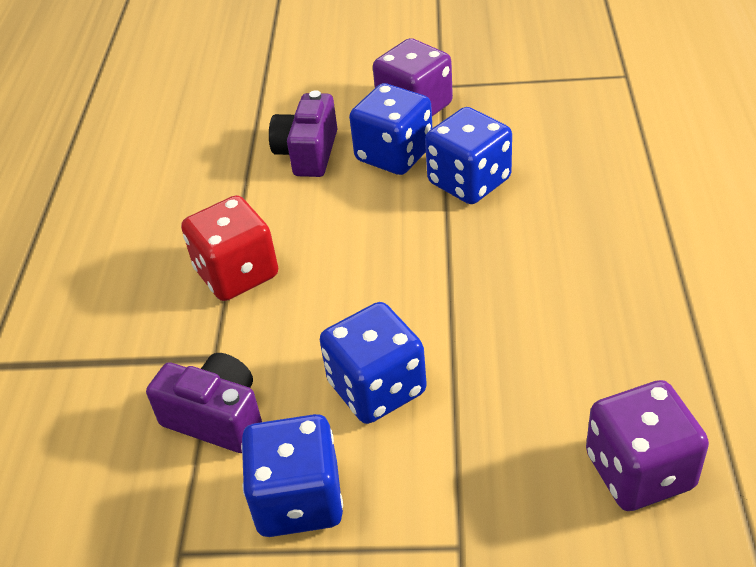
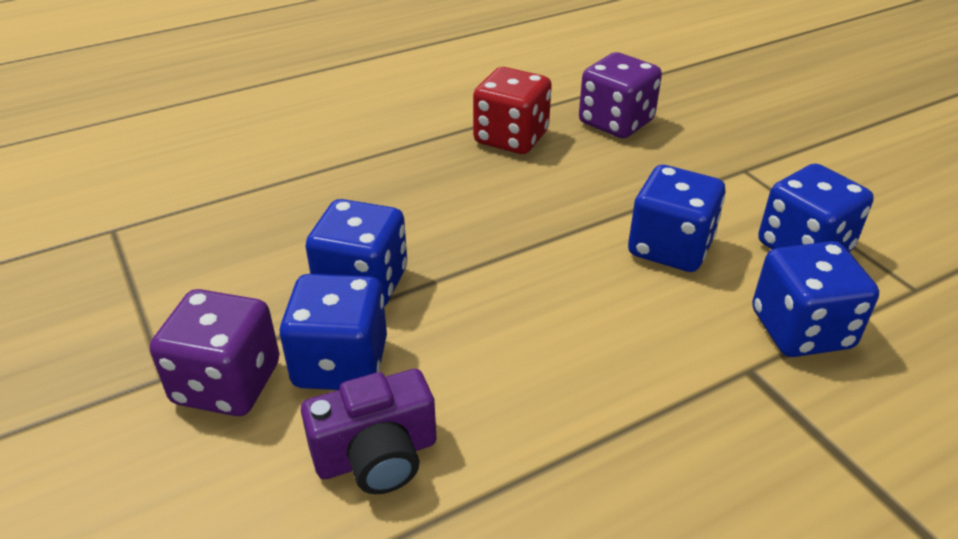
camera: 125 degrees left, 5 degrees down
(216, 418) = (801, 330): purple camera -> blue dice
(237, 273) = (635, 412): red dice -> red dice (511, 138)

